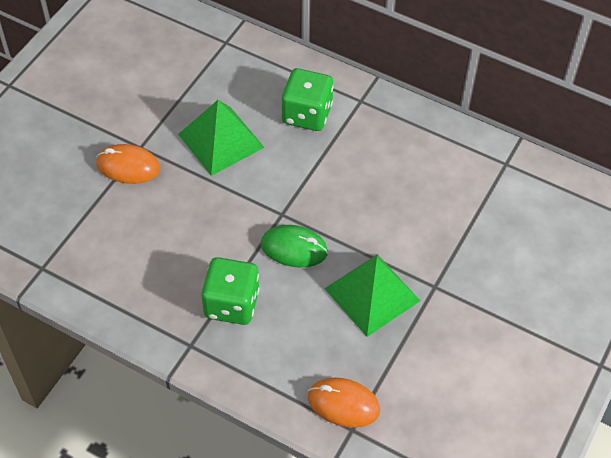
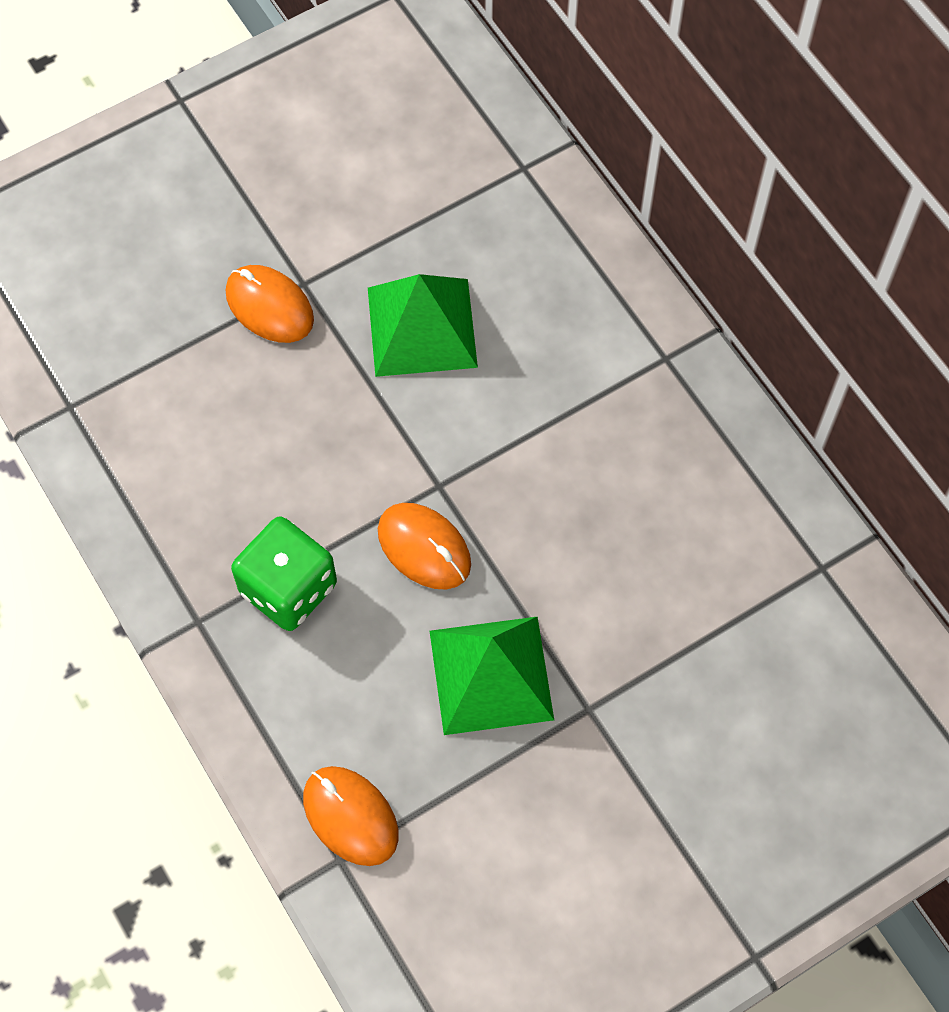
camera: 30 degrees right, 10 degrees up
(294, 248) = (424, 548): green mouse -> orange mouse
(307, 114) = (571, 343): green dice -> none

